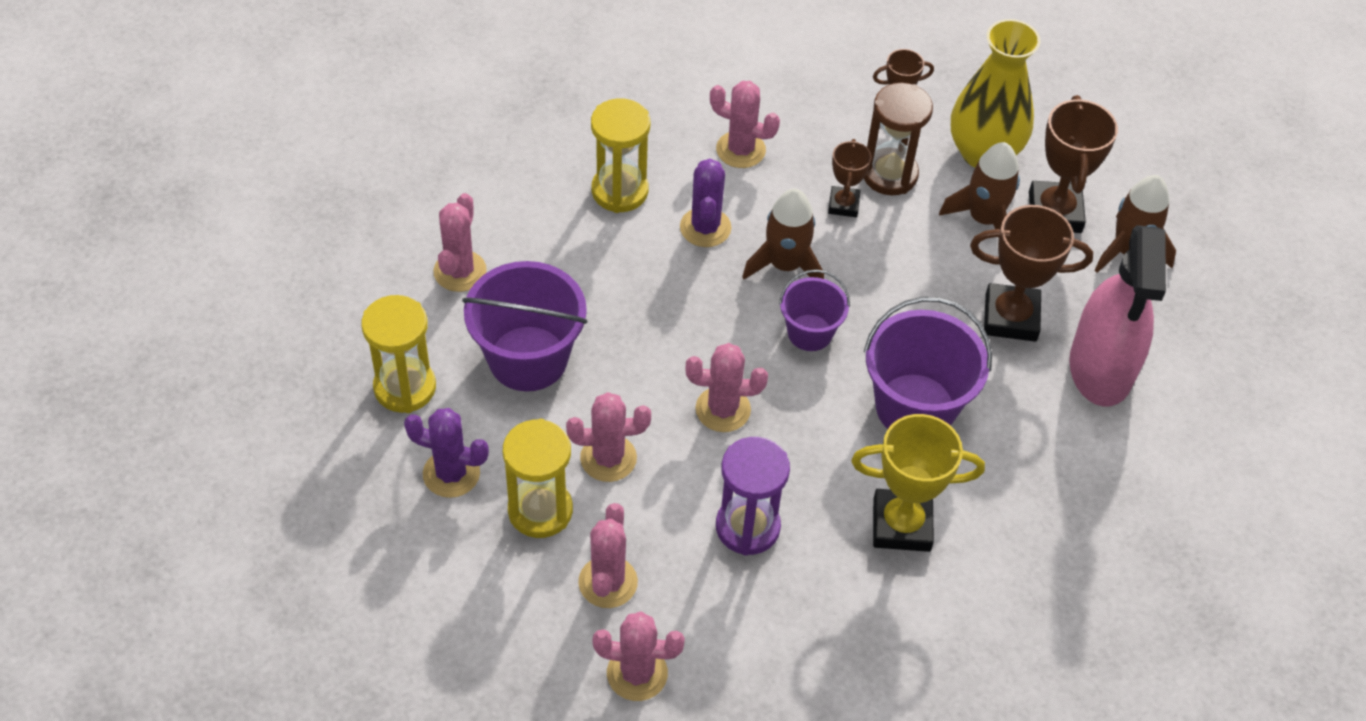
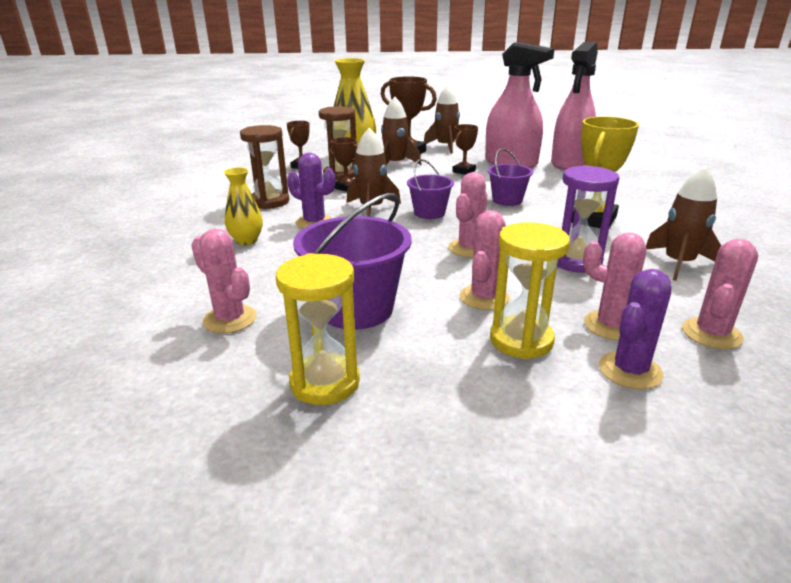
camera: 60 degrees left, 25 degrees down
(451, 473) = (451, 379): purple cactus -> purple cactus (630, 370)
(620, 191) = (246, 240): yellow hourglass -> yellow vase
(740, 150) = (270, 202): pink cactus -> brown hourglass
(804, 637) = (678, 263): none -> brown rocket
(915, 407) = (507, 200): purple bucket -> purple bucket, size x0.58
(1010, 317) = (464, 171): brown trophy -> brown trophy, size x0.57
(1160, 452) = (569, 163): none -> pink spray bottle

